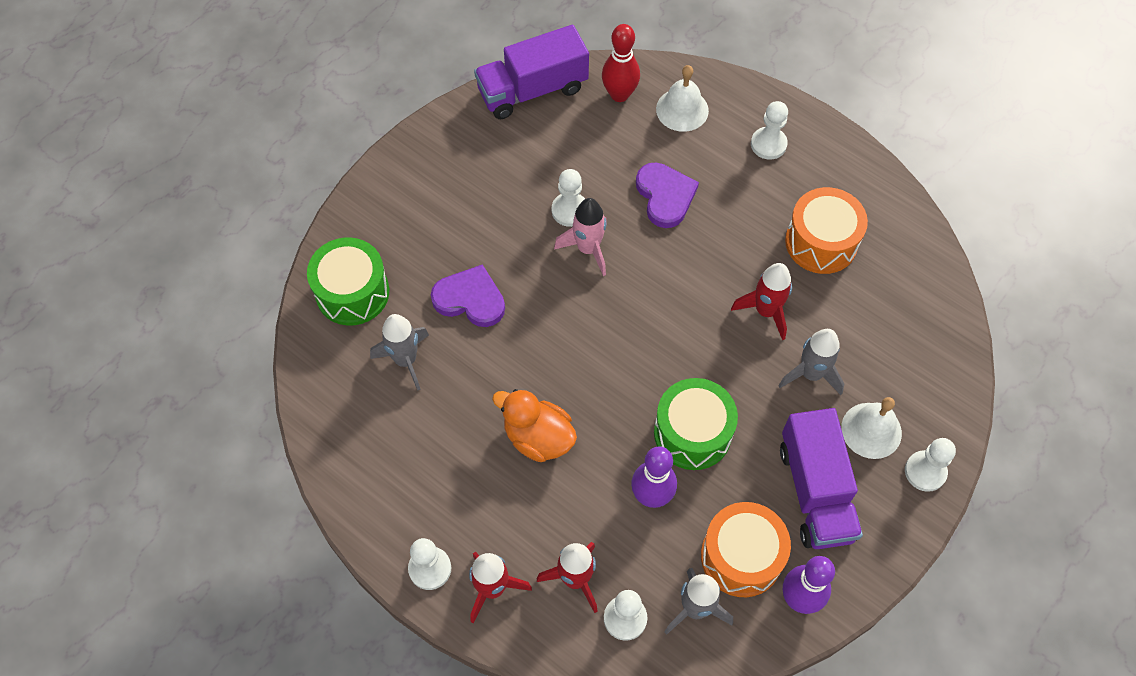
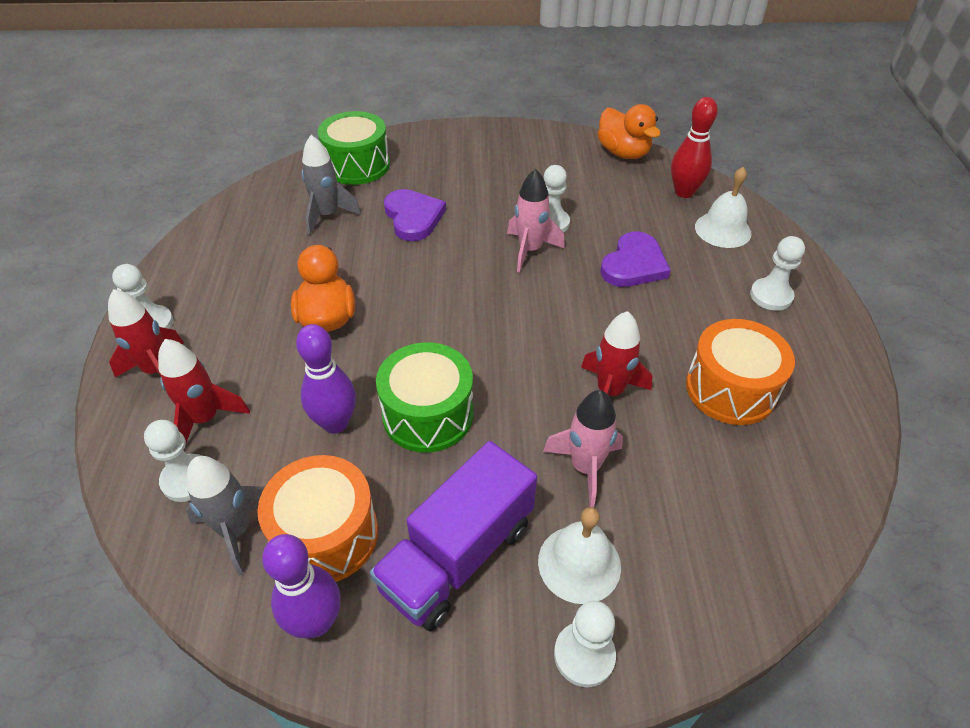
camera: 50 degrees right, 15 degrees down
(532, 90) = (623, 153): purple truck -> orange duck
(811, 374) = (585, 468): grey rocket -> pink rocket

